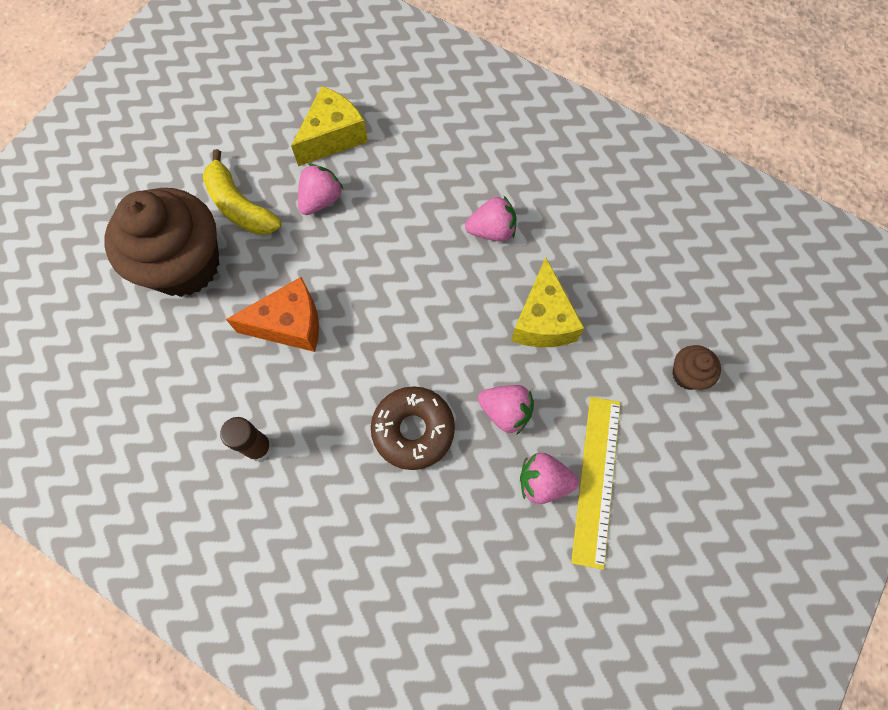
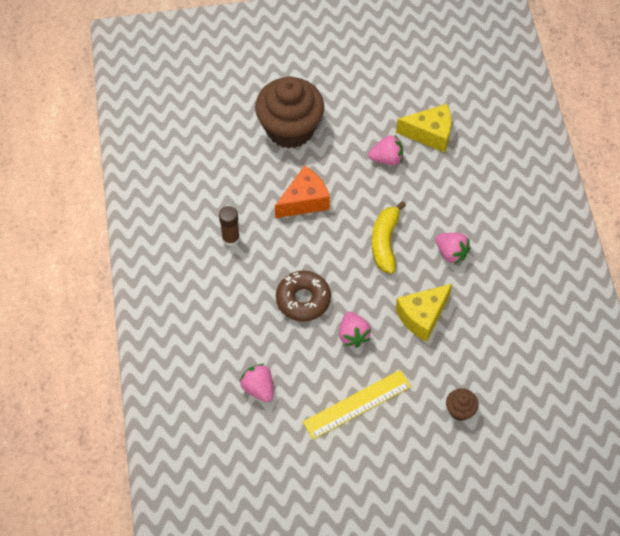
camera: 50 degrees right, 10 degrees down
(239, 206) = (345, 125): yellow banana -> yellow banana (385, 242)
(289, 324) = (304, 201): orange cheese -> orange cheese turned 75 degrees counterclockwise
(543, 482) = (332, 379): pink strawberry -> pink strawberry (258, 388)

